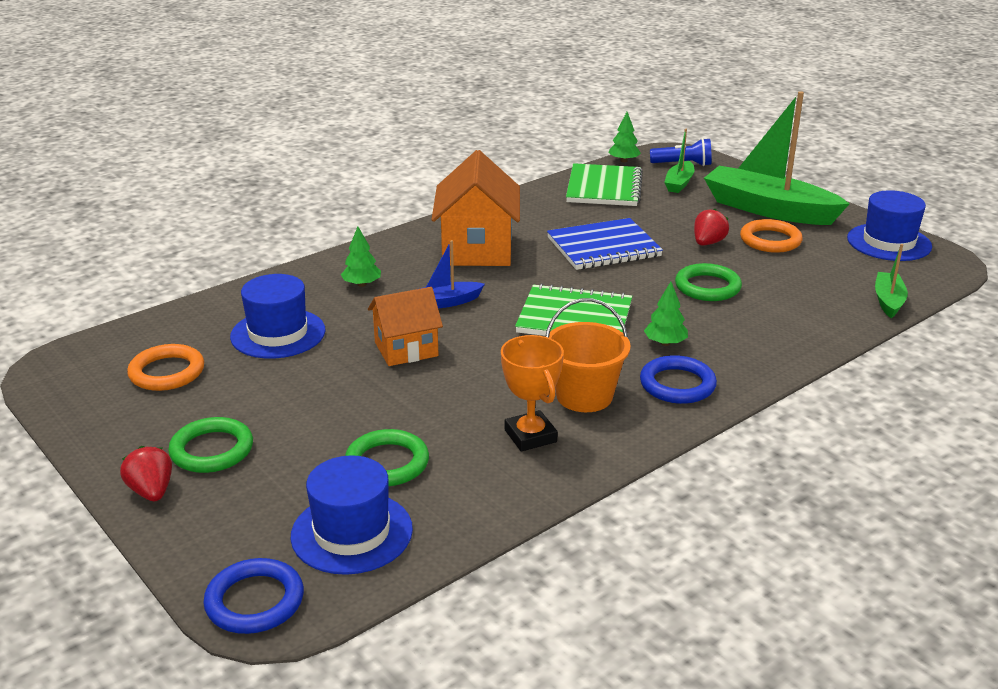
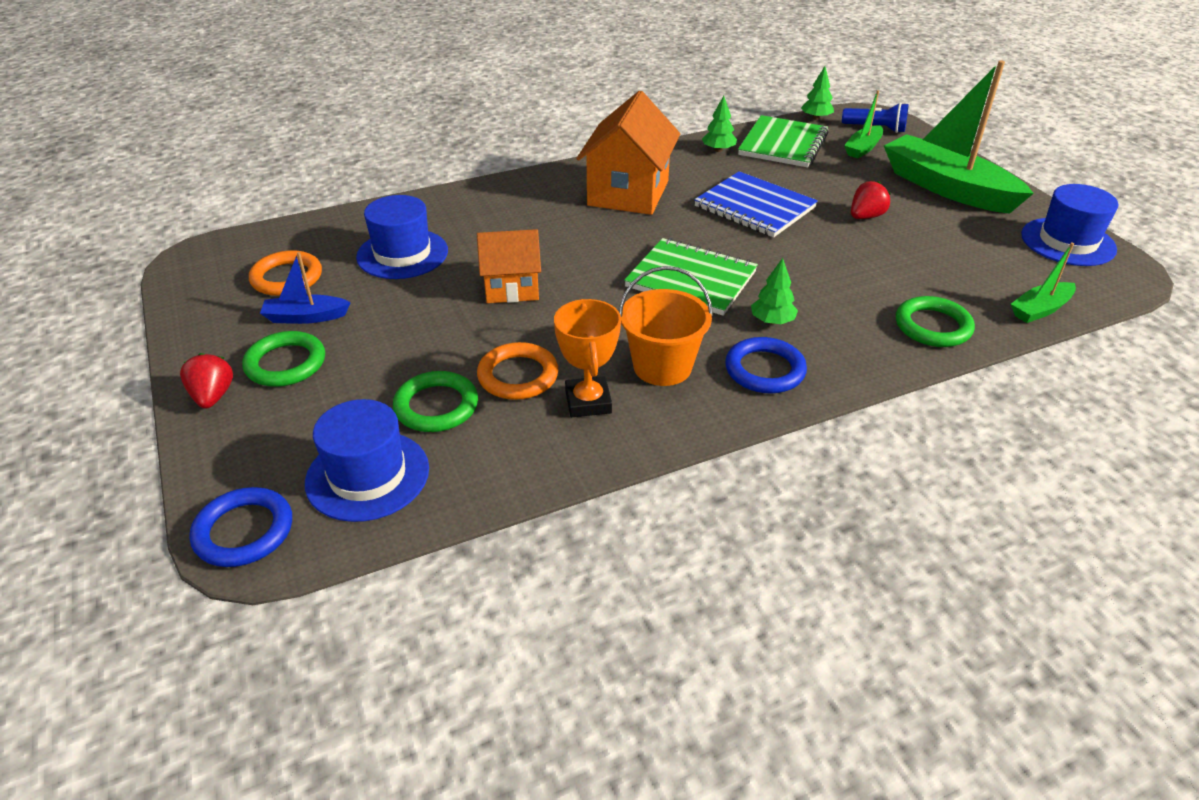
camera: 15 degrees right, 10 degrees up
(362, 284) = (502, 215): green tree -> green tree (718, 150)
(444, 302) = (571, 244): blue boat -> blue boat (305, 317)
(603, 247) = (754, 207): blue notebook -> blue notebook turned 45 degrees clockwise
(707, 287) = (844, 265): green ring -> green ring (932, 326)
(770, 240) = (934, 222): orange ring -> orange ring (518, 376)
(888, 301) = (1040, 310): green boat -> green boat turned 150 degrees counterclockwise

